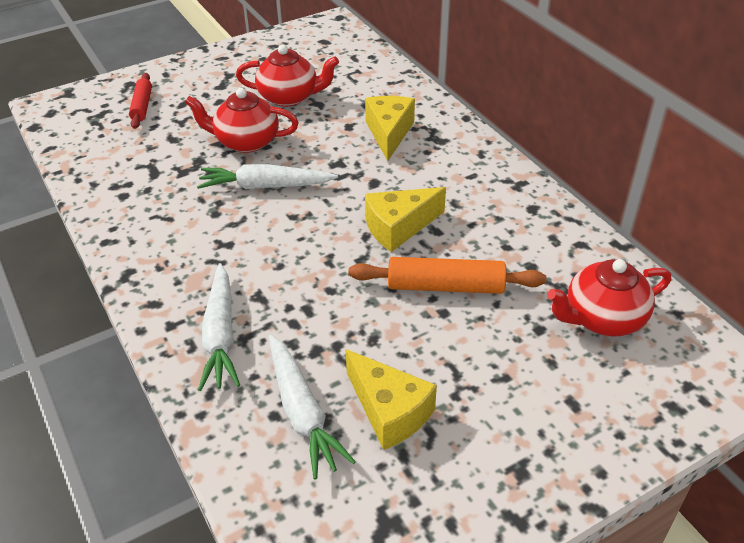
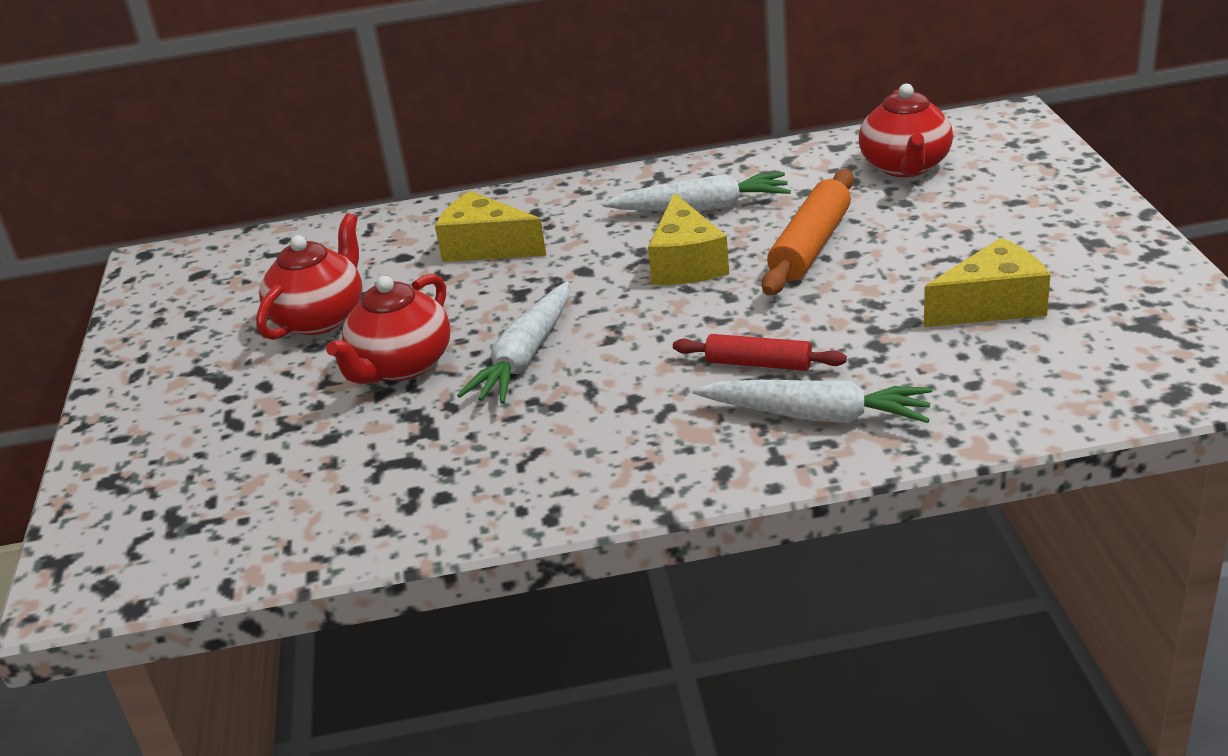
camera: 65 degrees left, 10 degrees down
(142, 106) = (198, 468): red rolling pin -> red rolling pin (758, 364)
(302, 412) = (975, 363): white carrot -> white carrot (702, 208)

